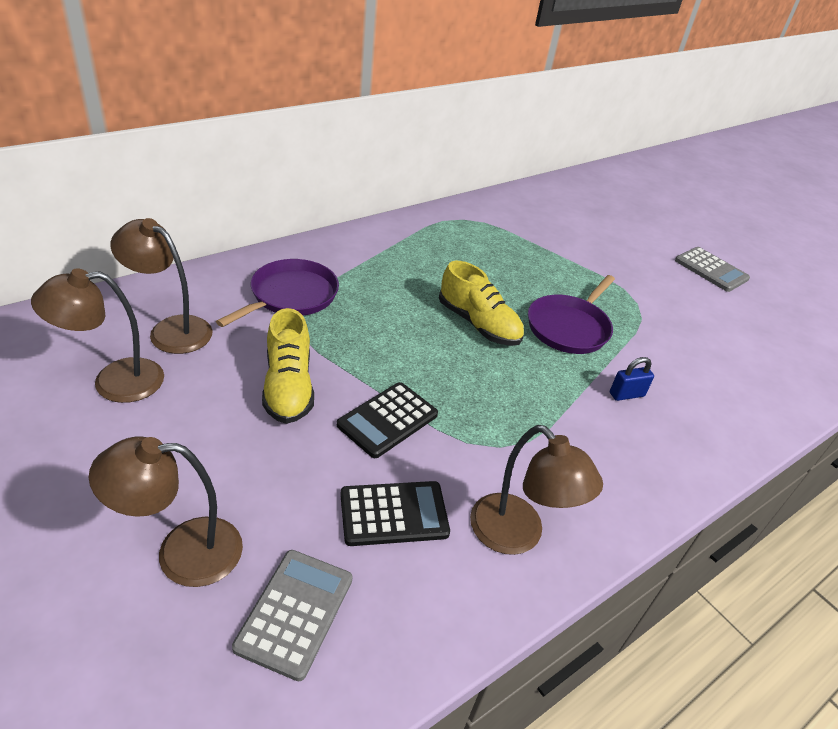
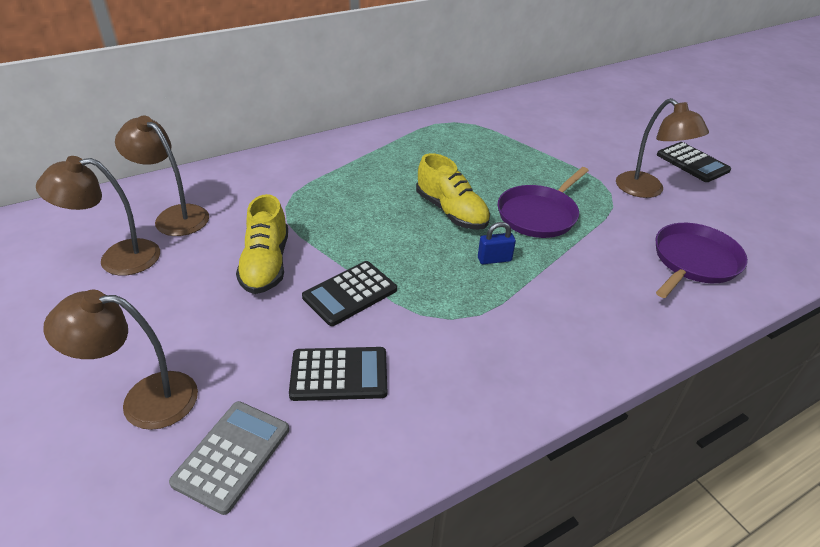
camera: 10 degrees right, 0 degrees up
(290, 296) = (284, 188): purple pan -> purple pan (693, 261)
(517, 535) = (452, 397): brown lamp -> brown lamp (647, 190)
(626, 394) = (584, 274): blue padlock -> blue padlock (494, 259)
(711, 270) = (692, 163): grey calculator -> black calculator

